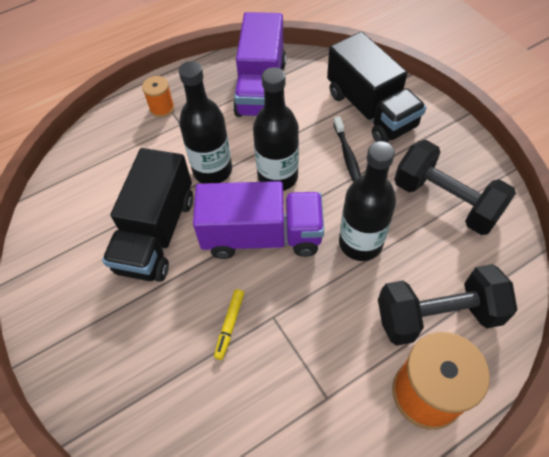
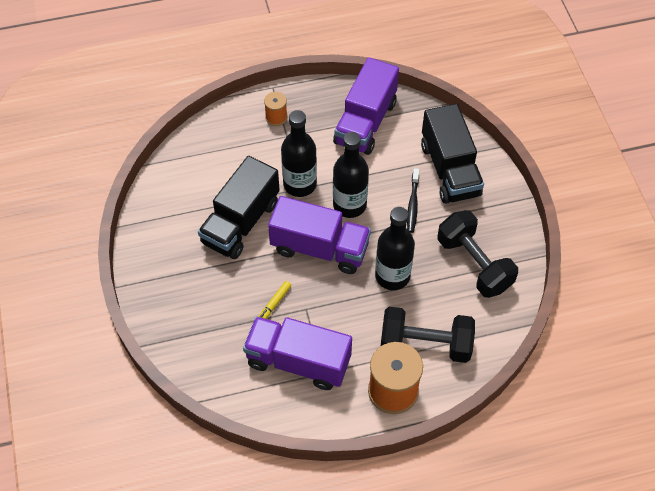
camera: 15 degrees right, 0 degrees up
(289, 393) = (298, 361): none -> purple truck

